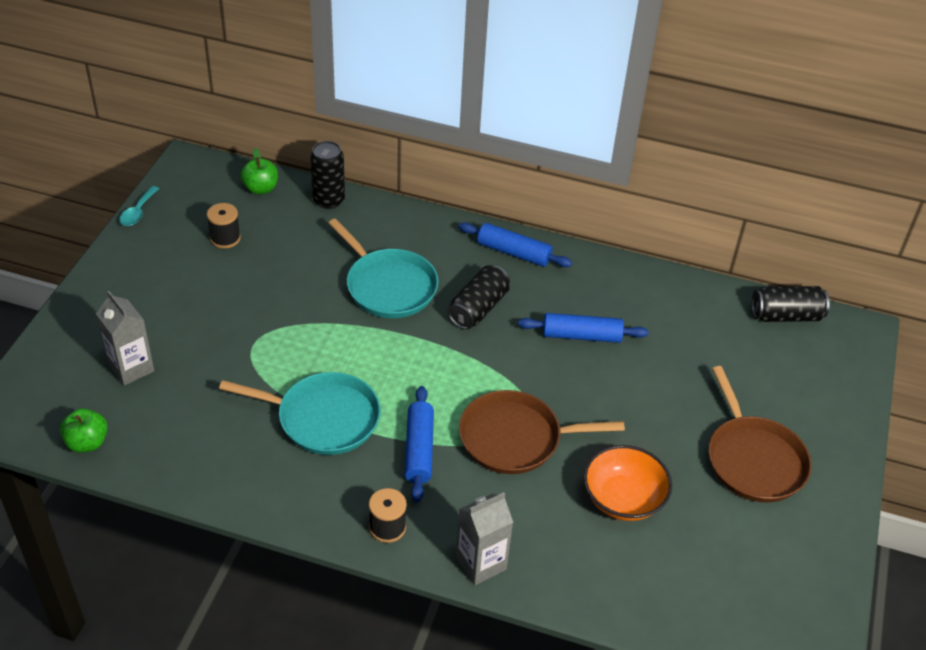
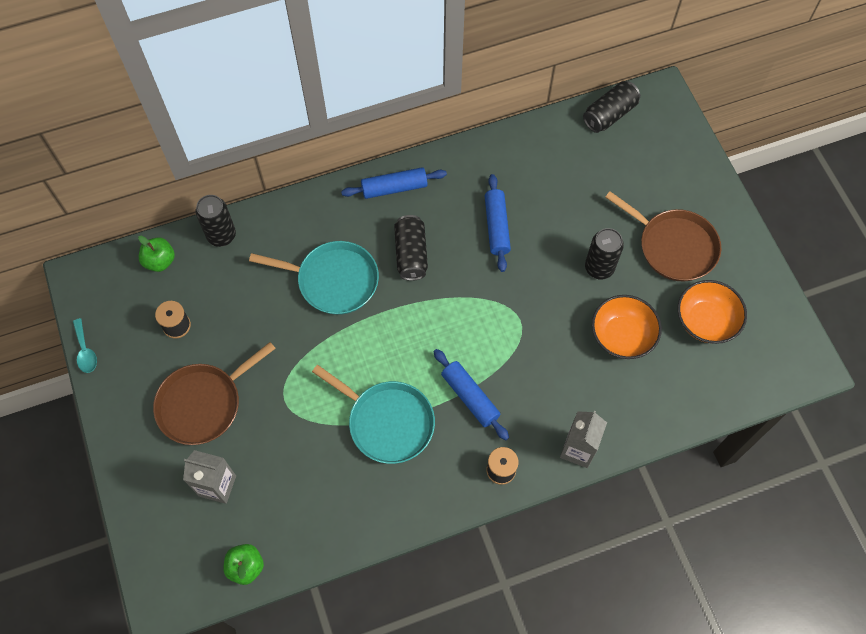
camera: 35 degrees left, 20 degrees up
(323, 418) = (387, 422): turquoise pan -> turquoise pan turned 60 degrees clockwise
(516, 438) = (522, 341): brown pan -> brown pan (203, 403)
(581, 336) = (496, 226): blue rolling pin -> blue rolling pin turned 60 degrees counterclockwise
(654, 429) = (599, 268): none -> black can
(729, 544) = (706, 321): none -> orange bowl

